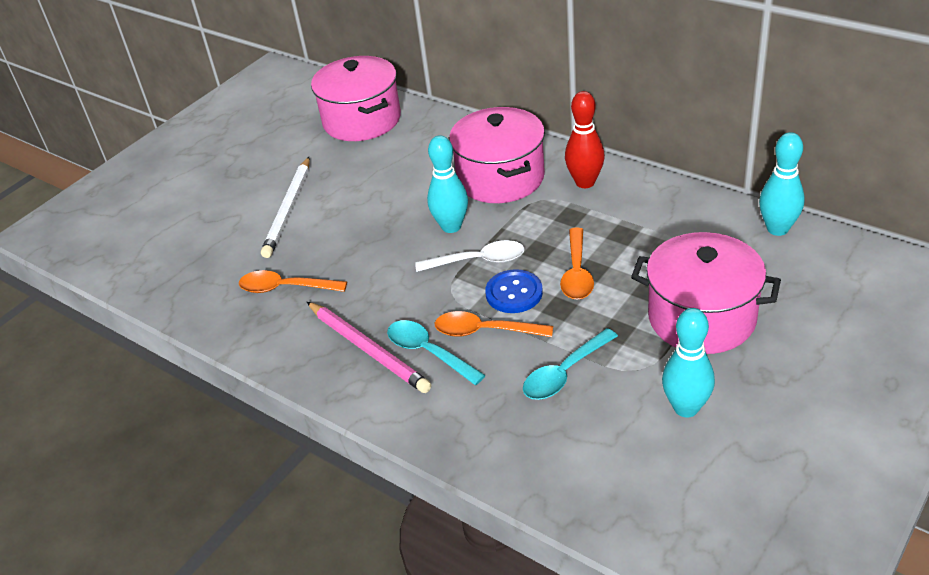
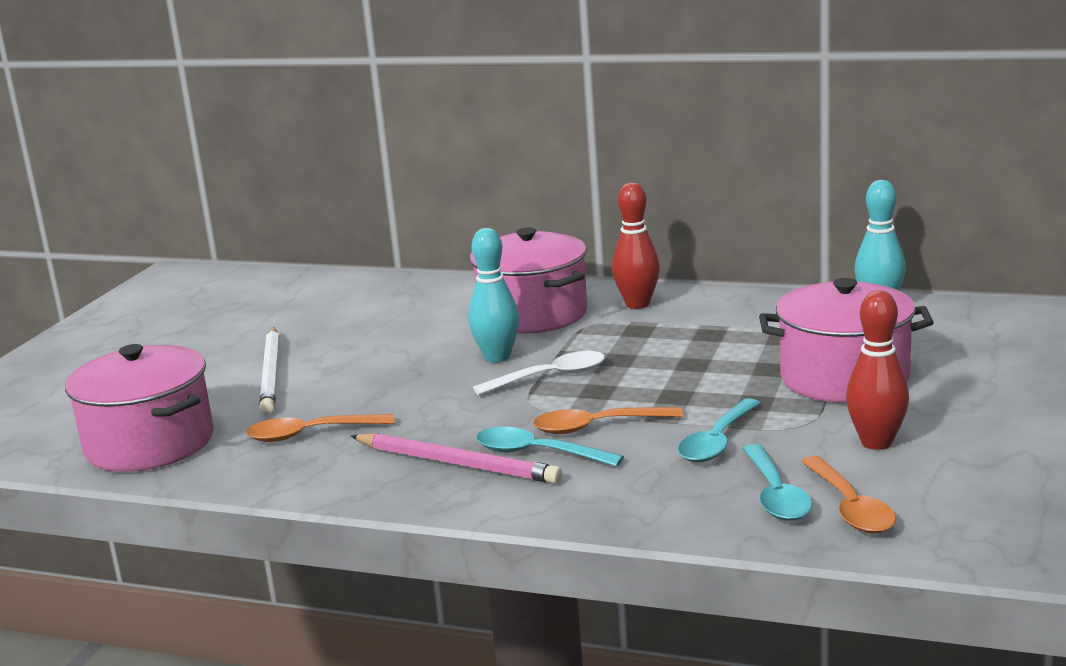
camera: 20 degrees left, 20 degrees down
(362, 120) = (323, 295): pink pot -> pink pot (150, 444)
(514, 293) = (612, 394): blue button -> none
(577, 273) = (677, 368): orange spoon -> orange spoon (850, 507)
(577, 451) = (776, 495): none -> turquoise spoon
(686, 408) = (876, 443): turquoise bowling pin -> red bowling pin

